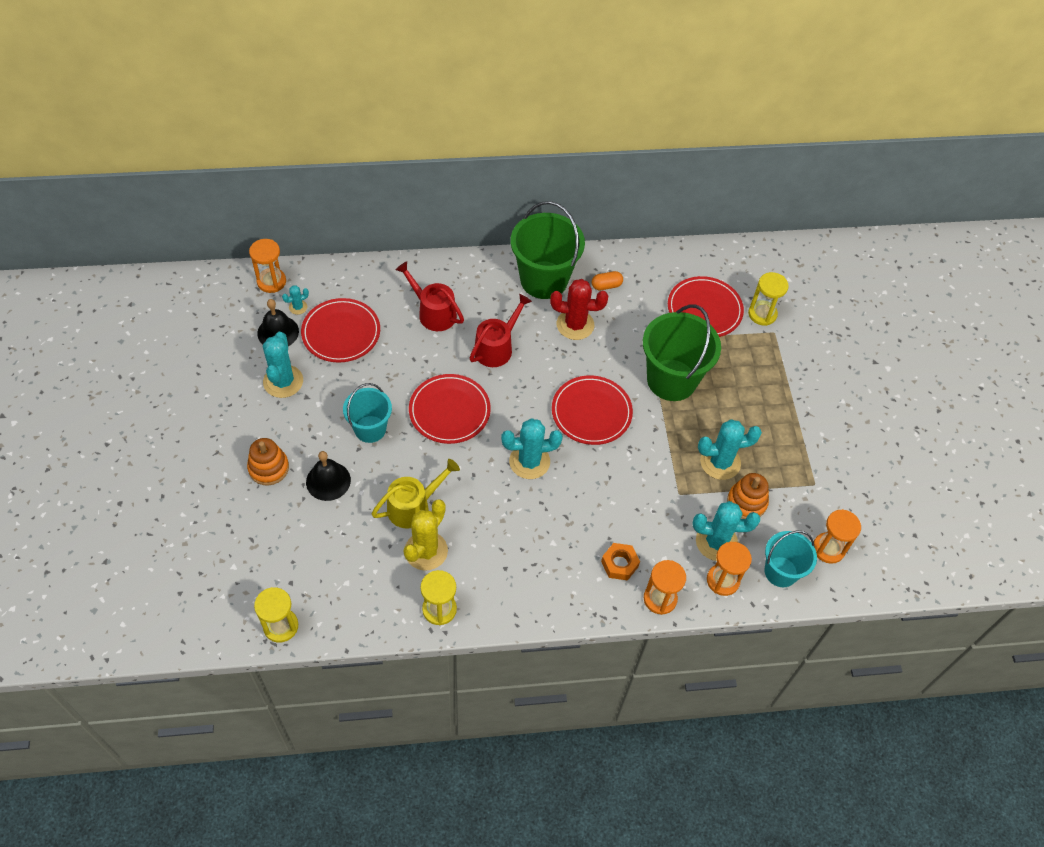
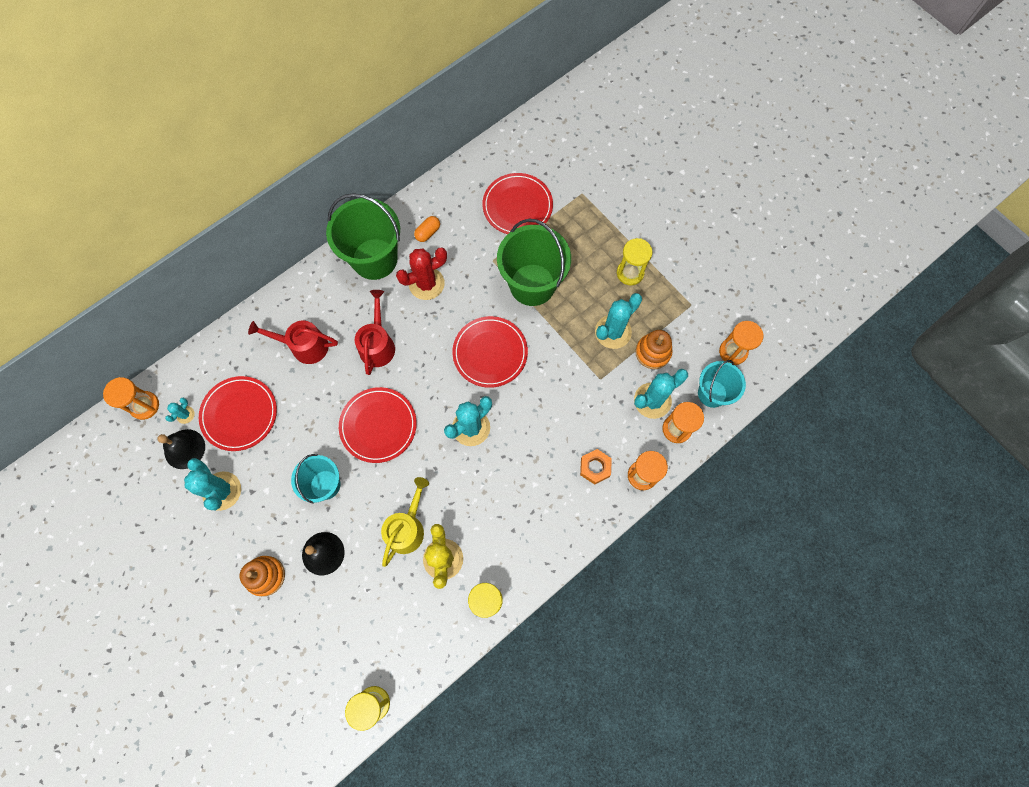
camera: 30 degrees left, 15 degrees up
(762, 314) = (563, 183): yellow hourglass -> yellow hourglass (630, 273)

